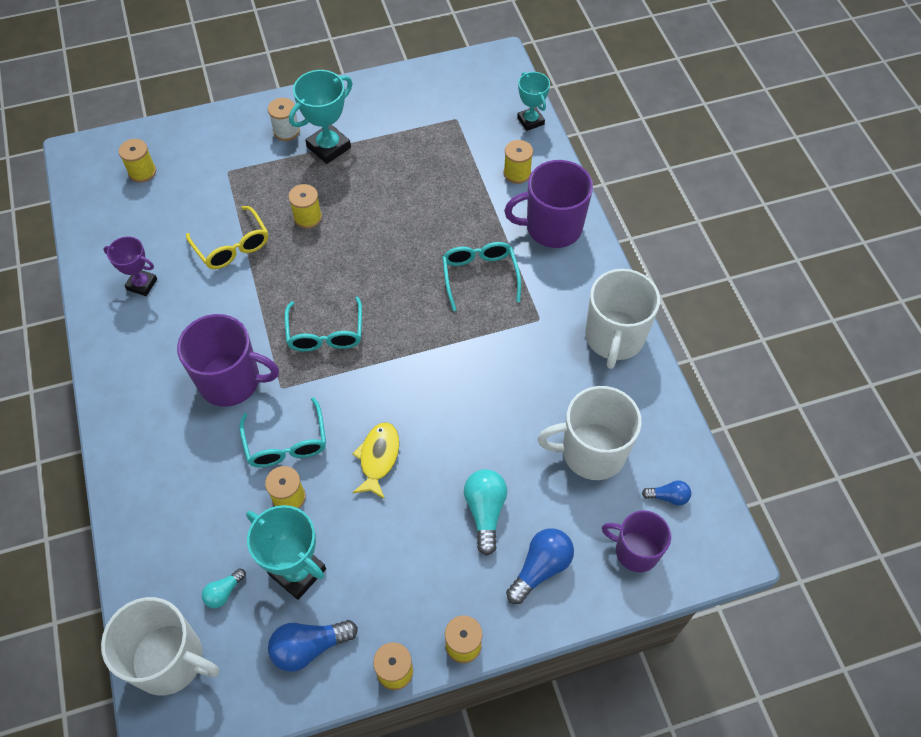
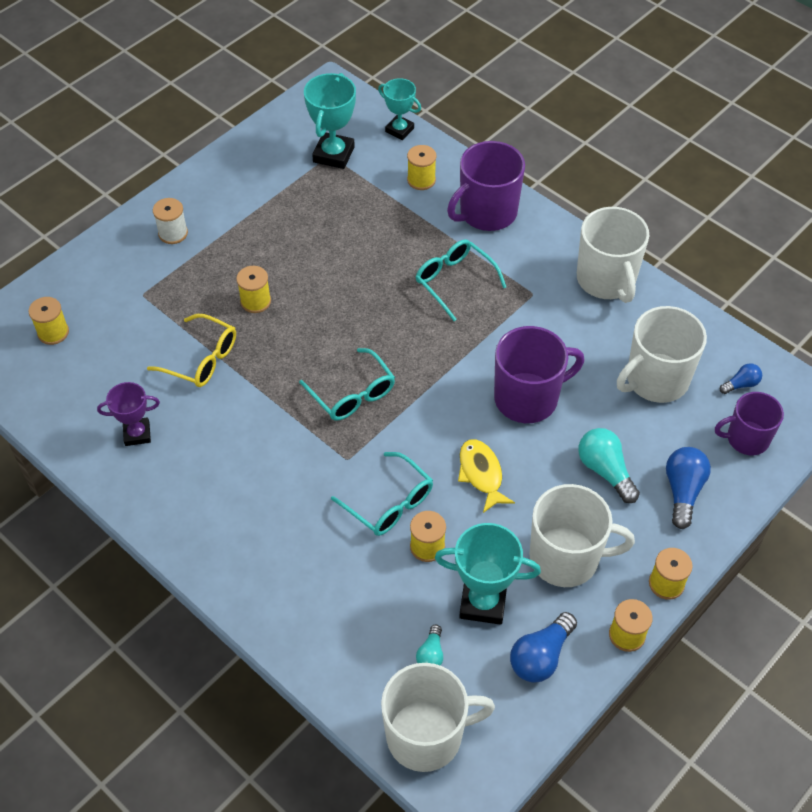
camera: 30 degrees left, 5 degrees down
(231, 381) = (295, 476): purple mug -> purple mug (527, 398)
(329, 147) = (227, 230): turquoise trophy -> turquoise trophy (334, 154)
(394, 572) = (566, 558): none -> white mug

